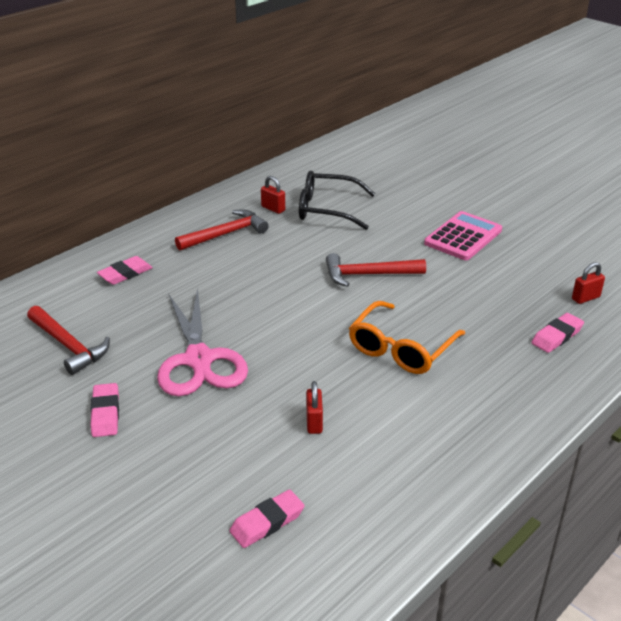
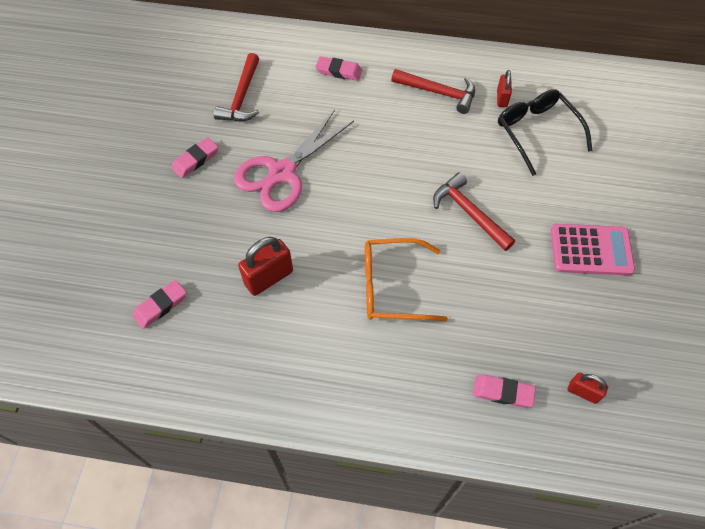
camera: 55 degrees right, 25 degrees up
(267, 522) = (160, 306): pink eraser -> pink eraser turned 60 degrees counterclockwise
(314, 422) = (269, 278): red padlock -> red padlock, size x1.71

